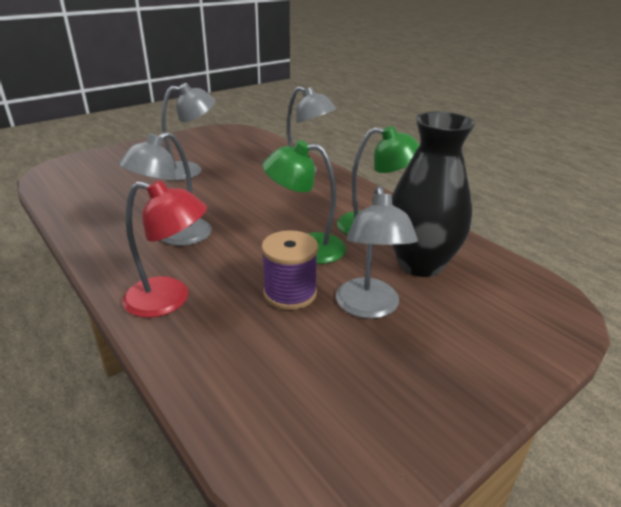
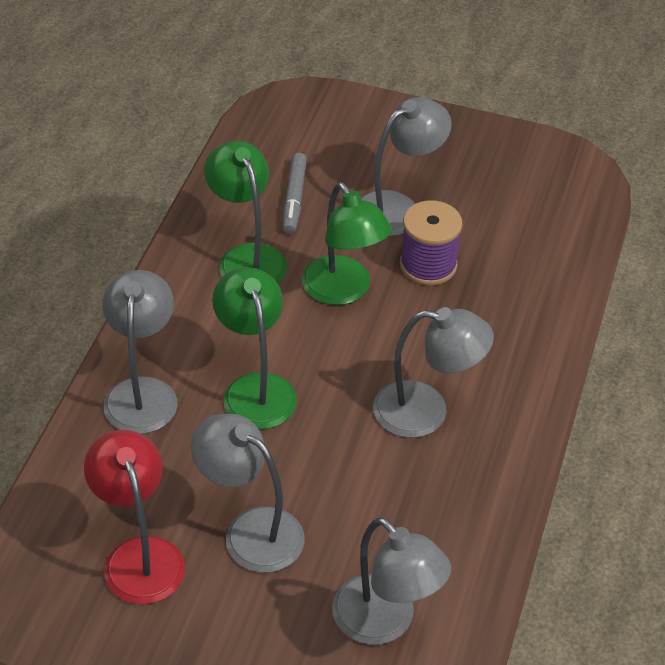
camera: 125 degrees left, 15 degrees up
(95, 181) = (385, 622): none -> grey lamp
(169, 299) = (518, 339): red lamp -> red lamp (139, 556)
(267, 196) = (255, 388): none -> green lamp
(420, 264) = (294, 199): black vase -> grey marker

